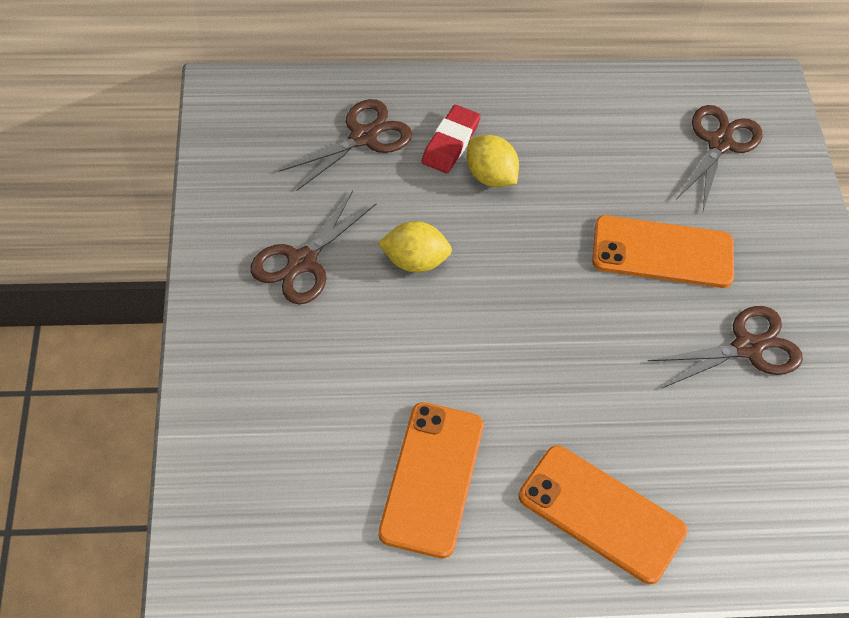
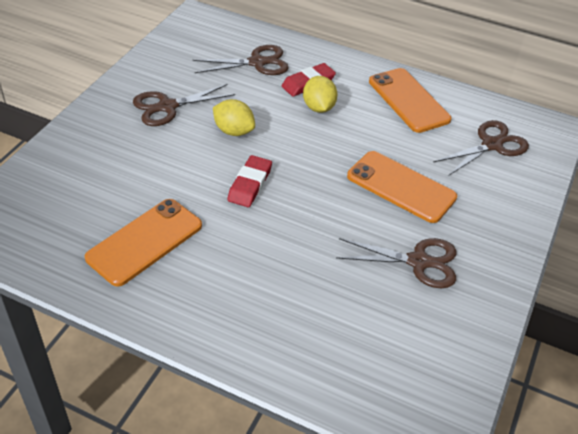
camera: 30 degrees right, 10 degrees down
(492, 333) = (250, 184): none -> red eraser
(601, 514) = (235, 309): orange phone -> orange phone (408, 100)

